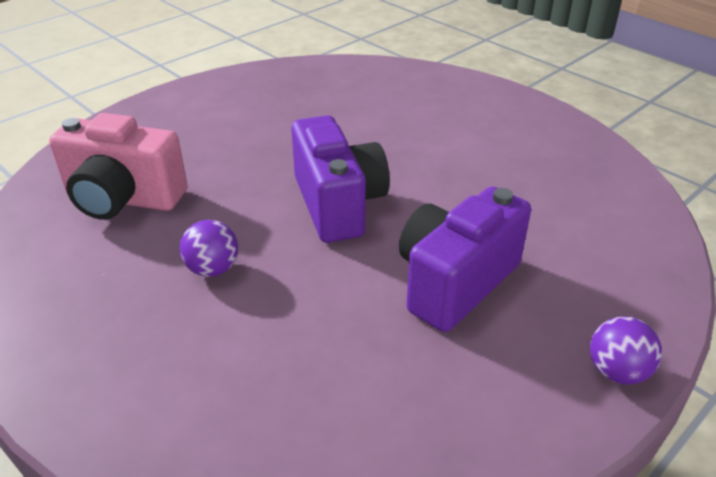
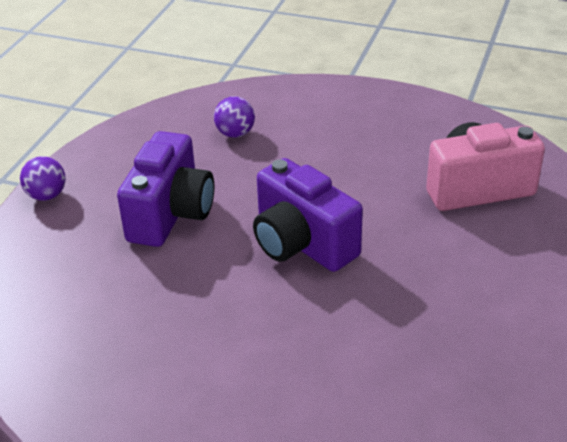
camera: 155 degrees right, 0 degrees up
(213, 269) = (348, 167): purple ball -> purple ball (235, 134)

